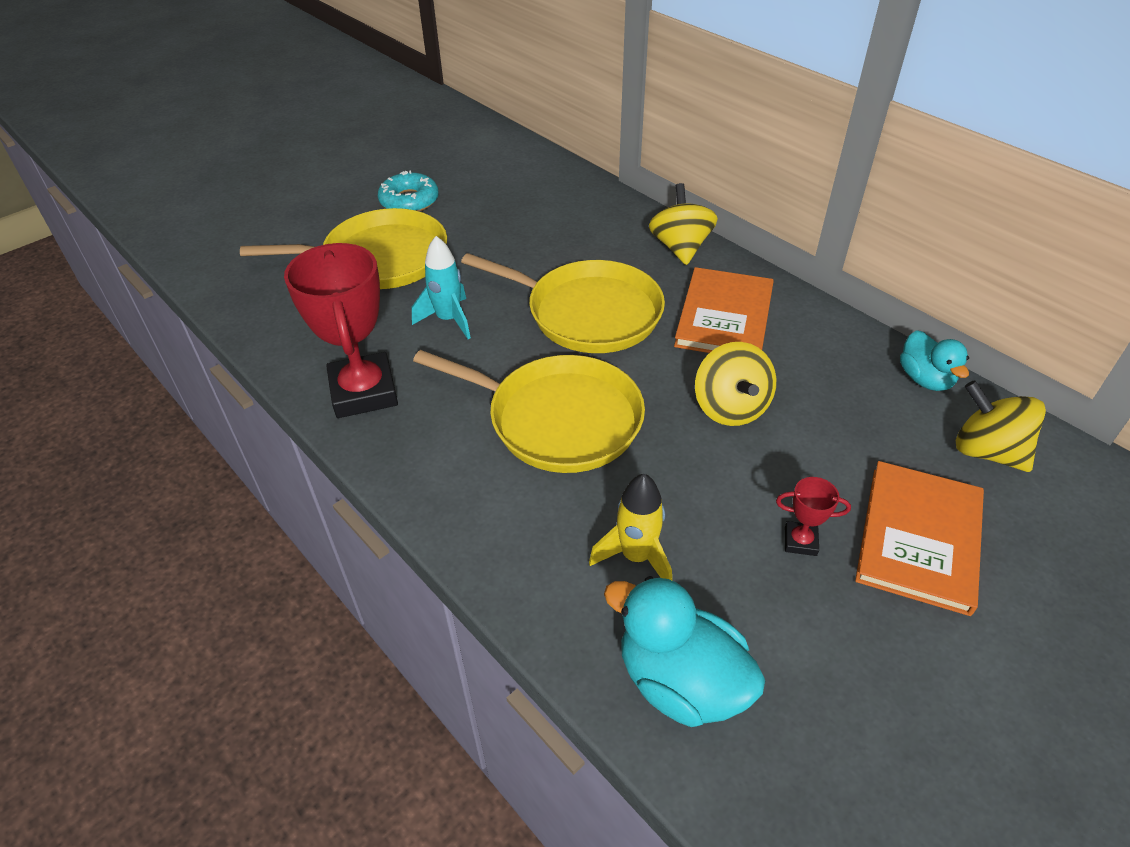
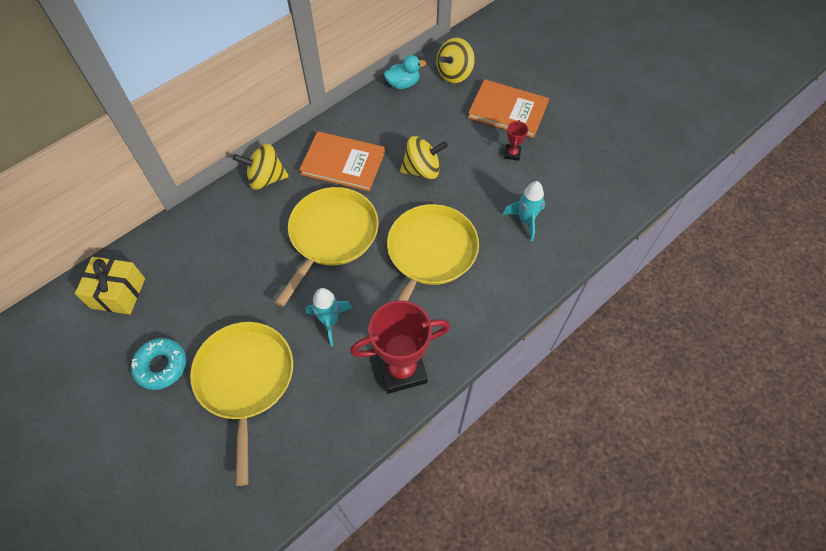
camera: 90 degrees left, 15 degrees up
(503, 163) = (118, 293): none -> yellow gift
(636, 556) = (526, 220): yellow rocket -> turquoise rocket
(680, 681) = (590, 208): turquoise duck -> none

